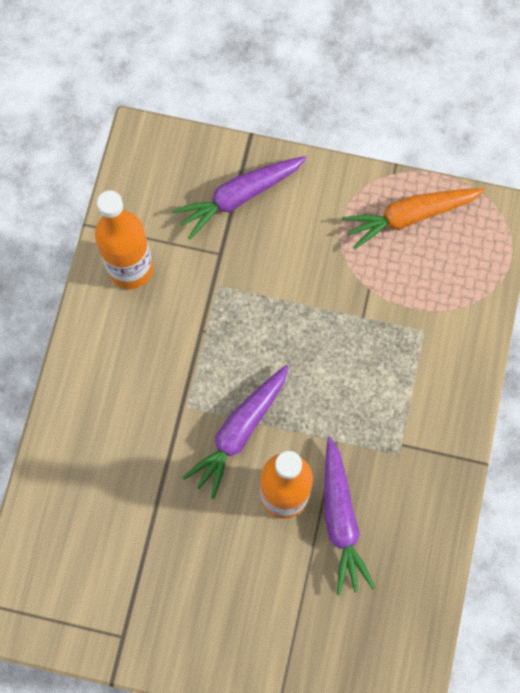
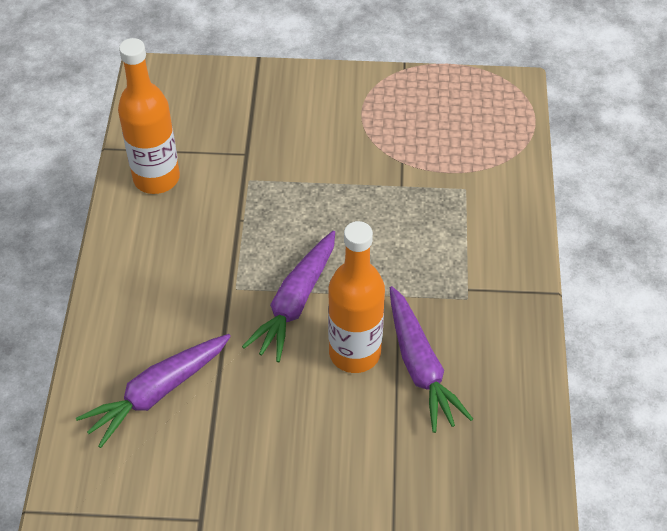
camera: 10 degrees left, 20 degrees down
(239, 197) = (256, 106): purple carrot -> purple carrot (157, 392)
(409, 216) = (428, 99): orange carrot -> none

